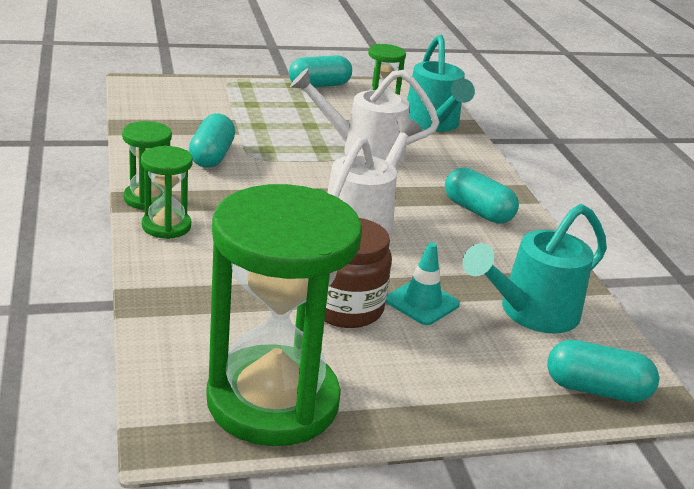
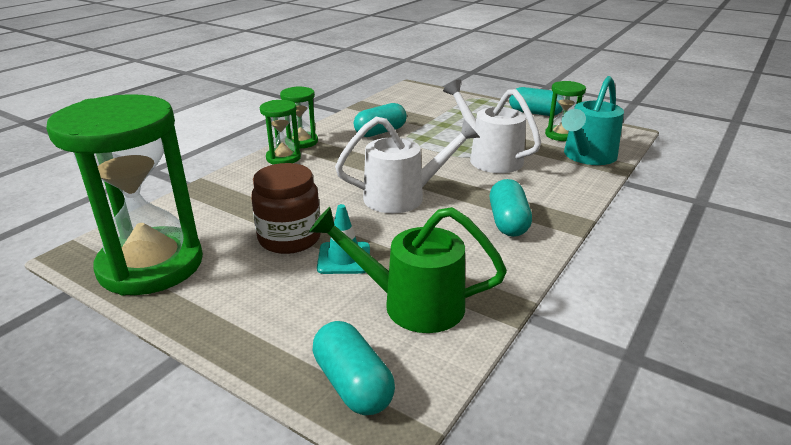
camera: 50 degrees right, 0 degrees up
(530, 313) = (411, 304): turquoise watering can -> green watering can

